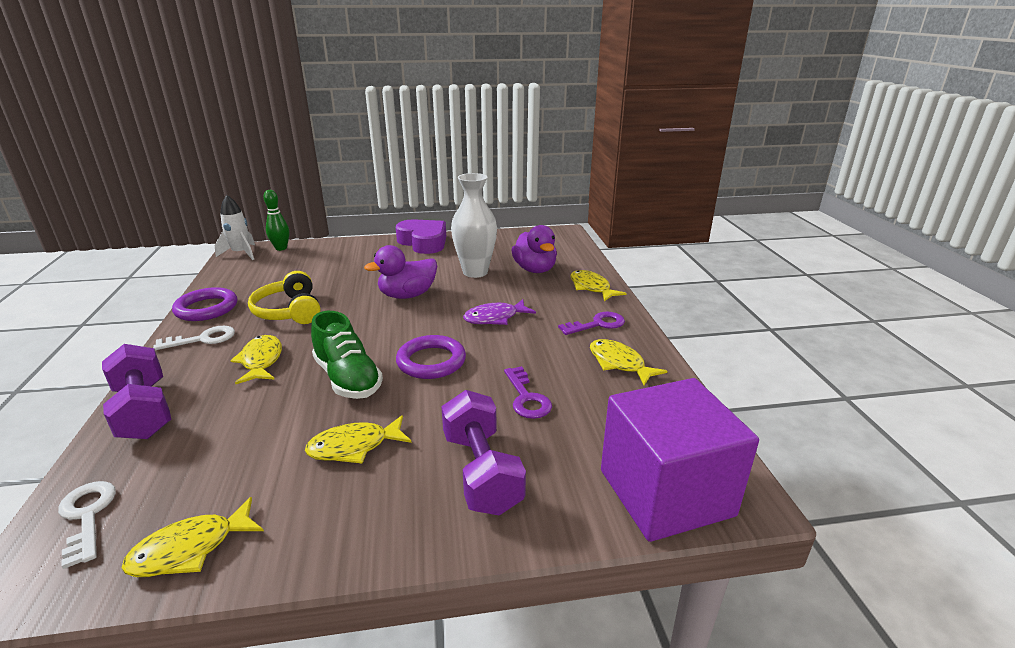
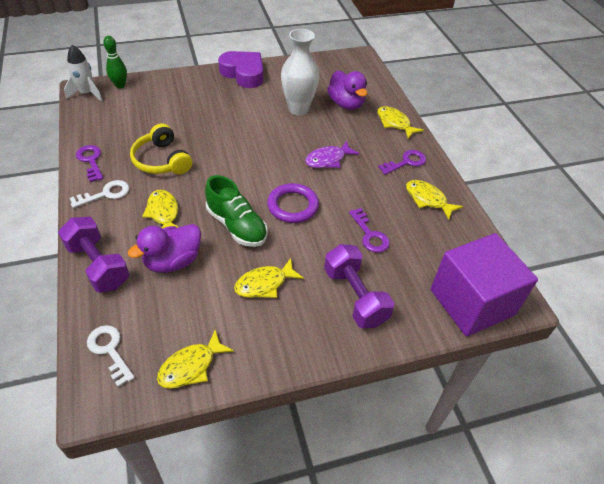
camera: 10 degrees left, 20 degrees up
(206, 308) = (91, 161): purple ring -> purple key
(407, 295) = (251, 138): purple duck -> purple duck (173, 261)

